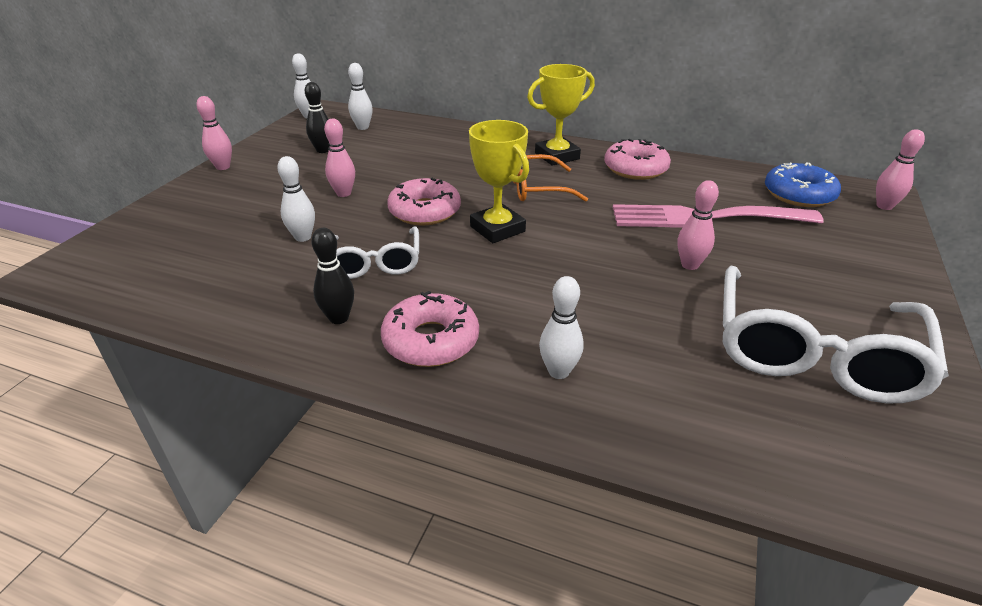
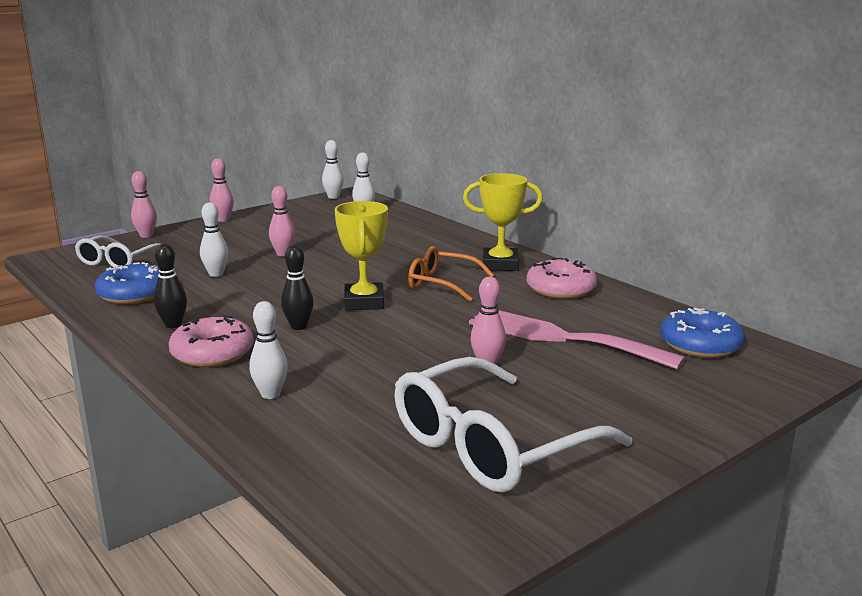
camera: 30 degrees right, 15 degrees down
(237, 291) = (133, 294): none -> blue donut
(323, 150) = (309, 222): black bowling pin -> black bowling pin (298, 326)
(374, 262) = (242, 300): white glasses -> white glasses (118, 261)
(425, 211) = (325, 278): pink donut -> none
(884, 206) = (785, 376): pink bowling pin -> pink bowling pin (146, 235)

